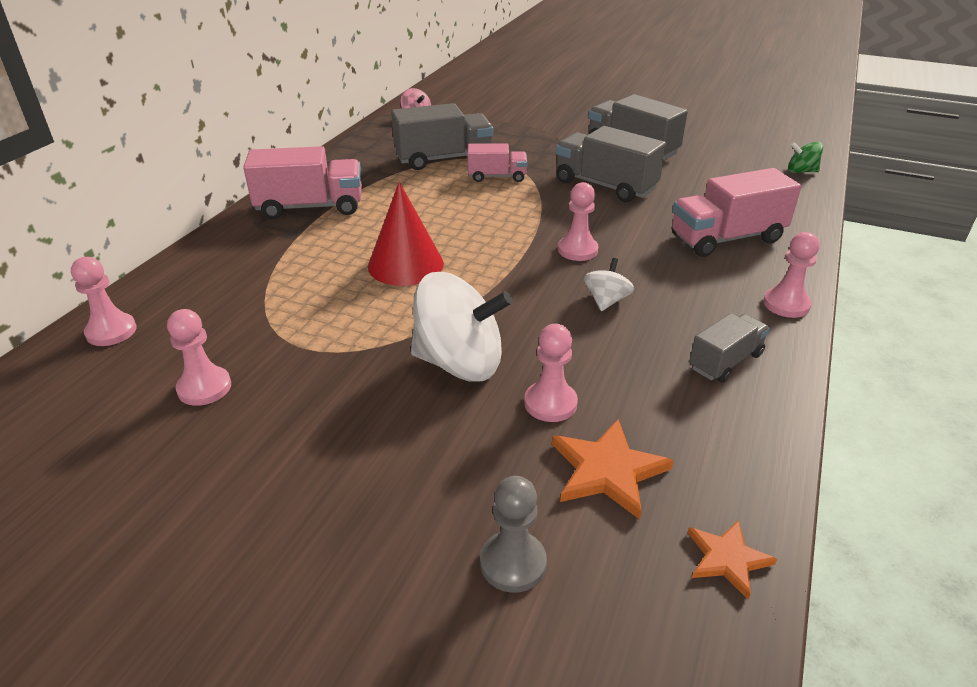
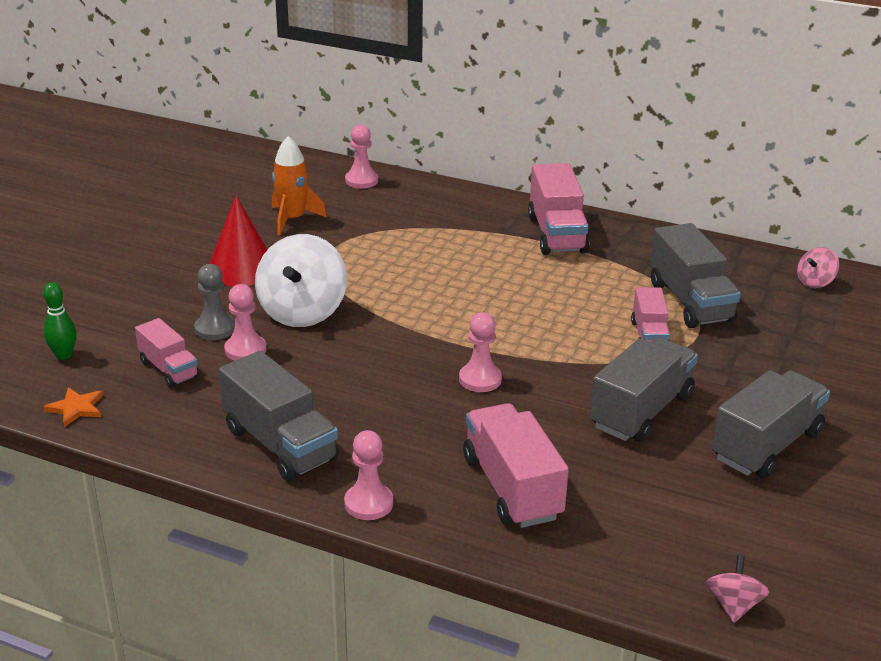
camera: 90 degrees right, 5 degrees down
(204, 388) = (293, 219): pink pawn -> orange rocket
(405, 265) = (450, 285): red cone -> red cone (241, 268)
(513, 563) = (106, 329): grey pawn -> grey pawn (215, 329)
(595, 607) = (64, 355): none -> green bowling pin
(606, 301) = (384, 388): white spinning top -> none
(607, 470) = (169, 369): orange star -> pink truck
(725, 361) = (280, 444): grey truck -> grey truck, size x1.68
(801, 171) = (733, 605): green spinning top -> pink spinning top

